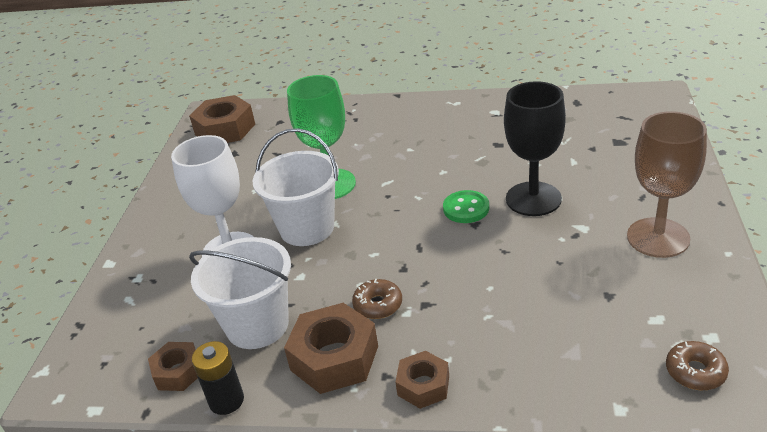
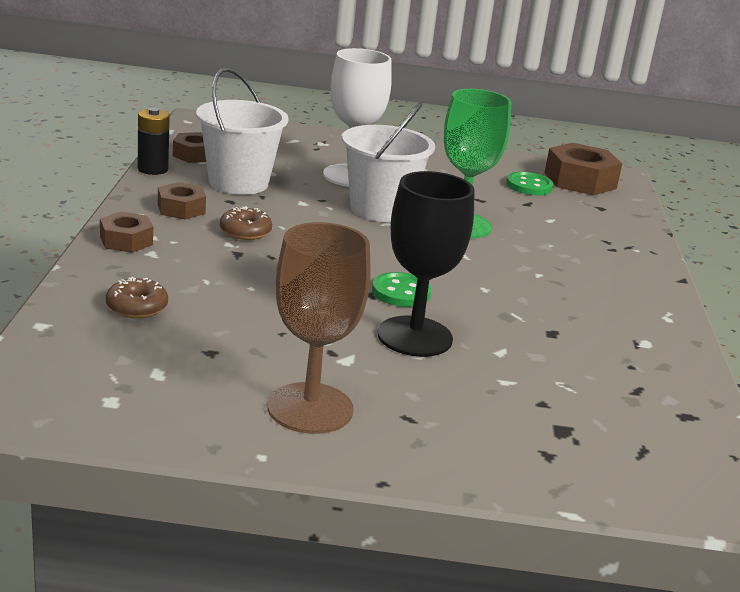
camera: 80 degrees right, 10 degrees down
(240, 153) = (529, 186): none -> green button
(334, 358) = (181, 209): brown nut -> brown nut, size x0.59
(695, 372) = (64, 377): brown donut -> brown donut (137, 307)

